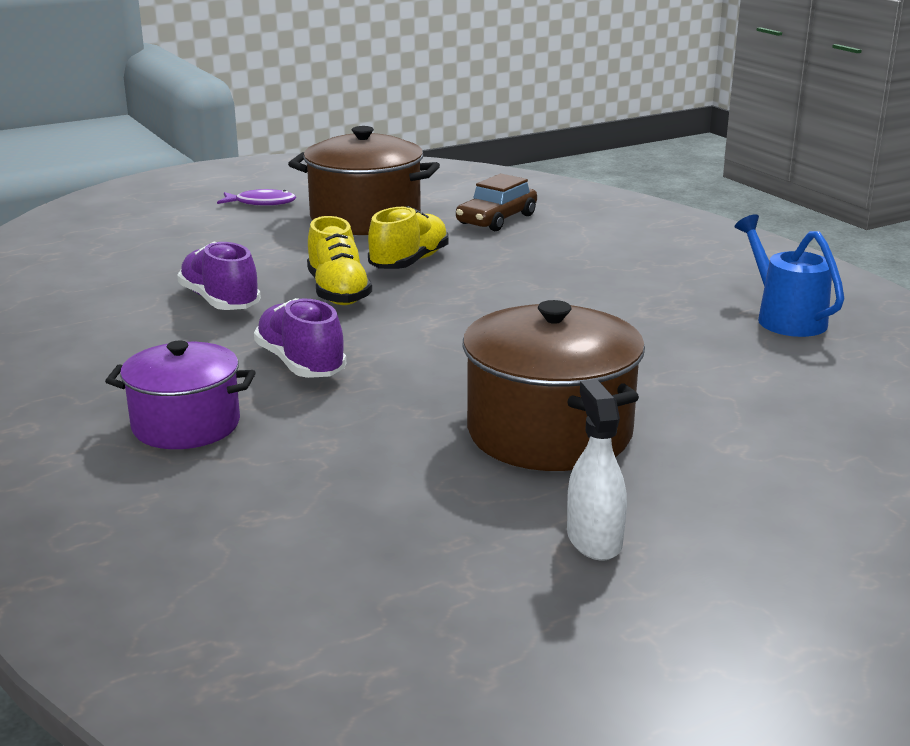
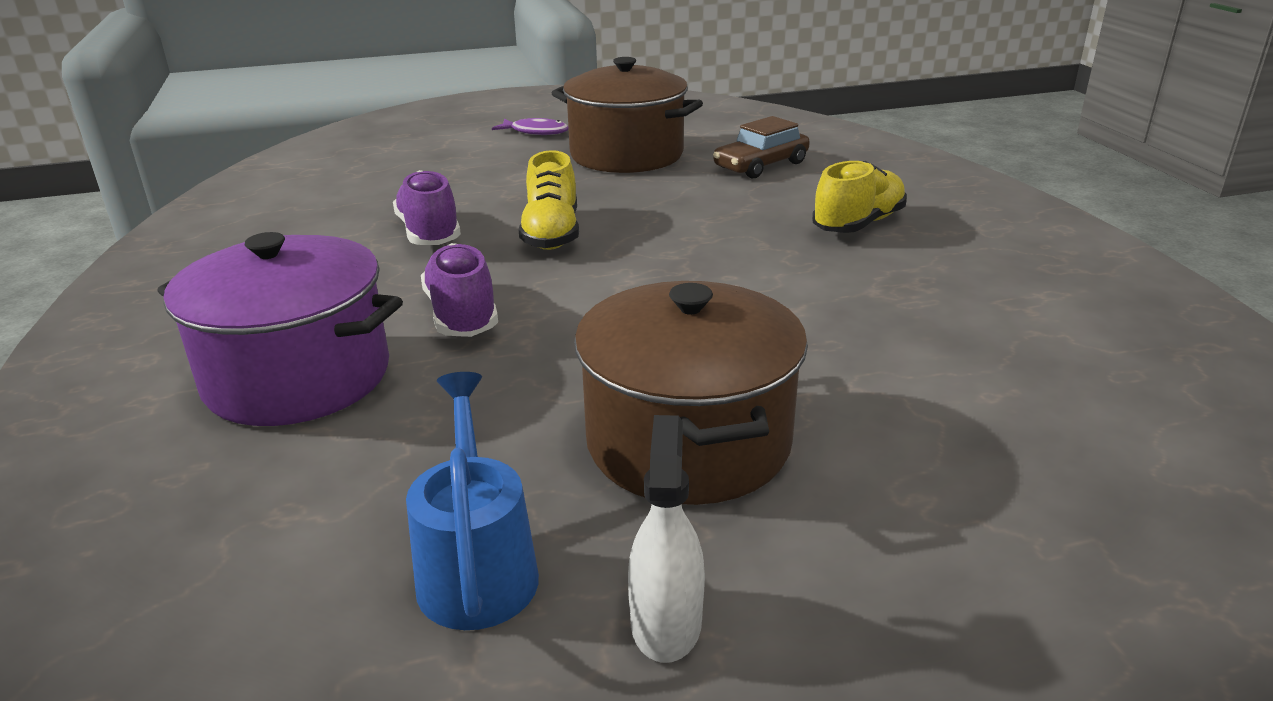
camera: 15 degrees right, 5 degrees up
(186, 425) = (298, 377): purple pot -> purple pot, size x1.53
(409, 262) = (644, 206): yellow shoe -> yellow shoe (858, 224)
(784, 318) = (1049, 315): blue watering can -> blue watering can (476, 566)

